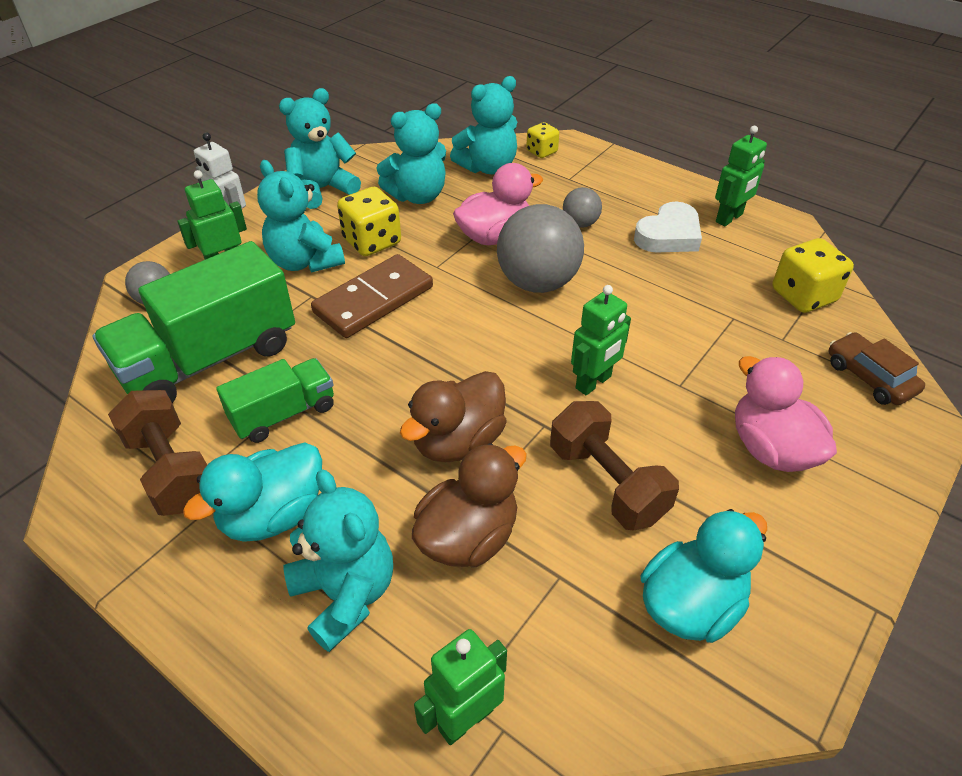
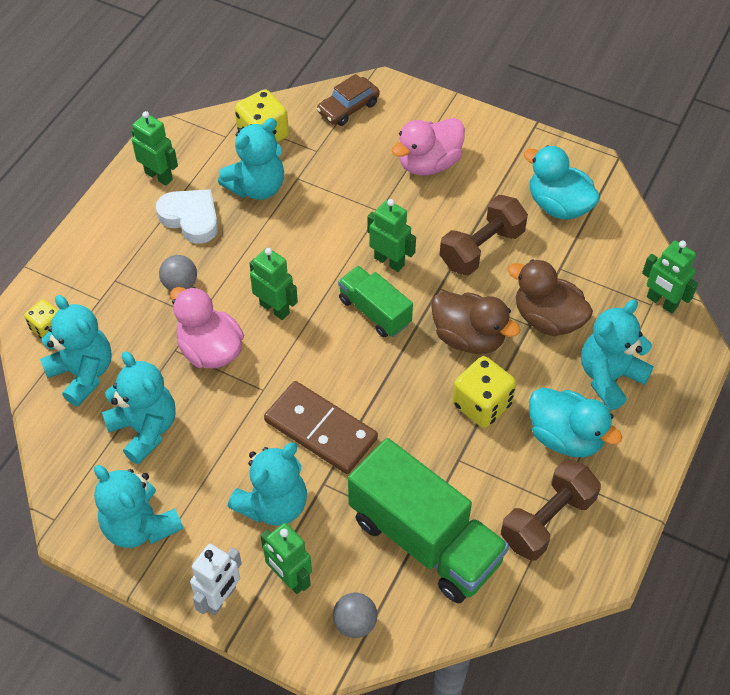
camera: 100 degrees left, 10 degrees up
(283, 414) = (472, 460): green truck -> green truck (374, 311)
(372, 242) = (232, 452): yellow dice -> yellow dice (482, 404)
(537, 282) = (275, 308): grey ball -> green robot
(716, 284) = (257, 187): none -> turquoise teddy bear

